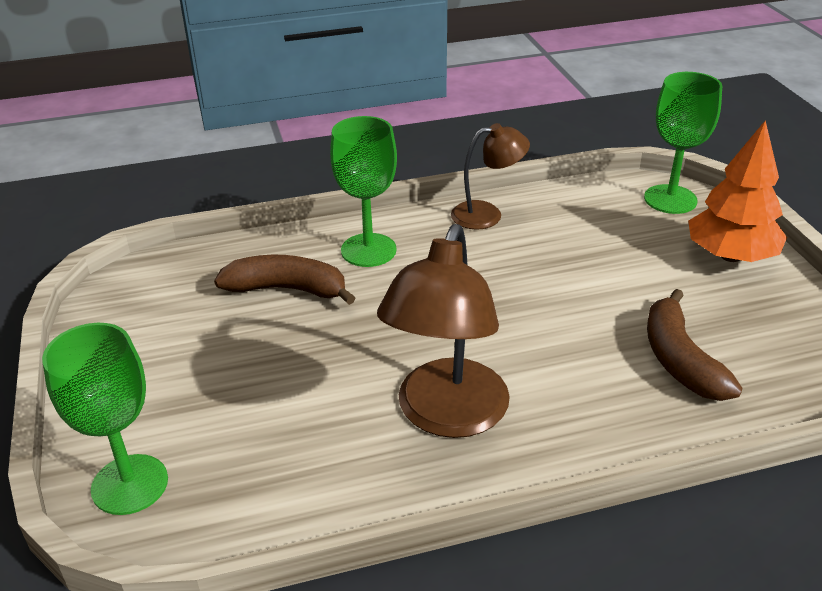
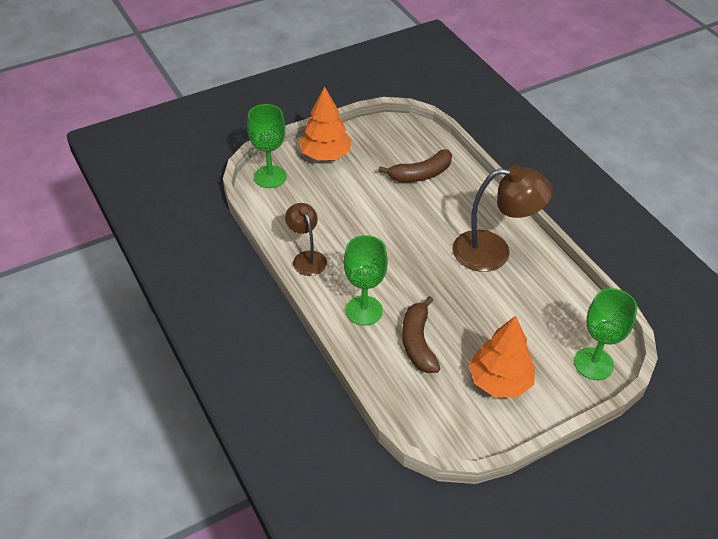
camera: 105 degrees left, 10 degrees up
(171, 357) = (500, 381): none -> orange tree

